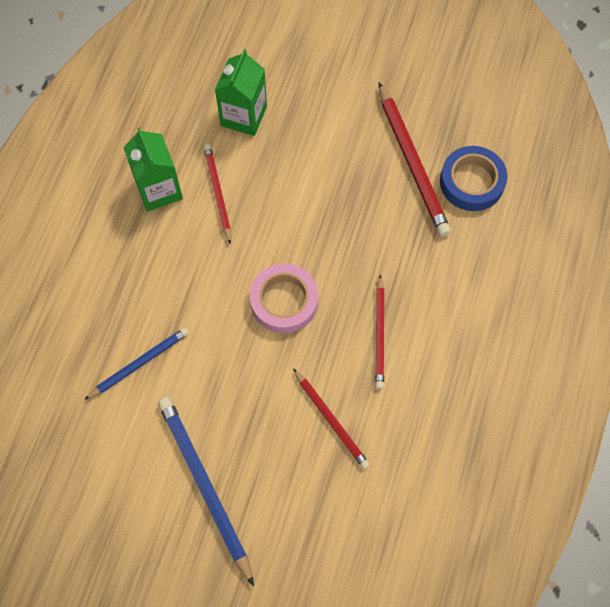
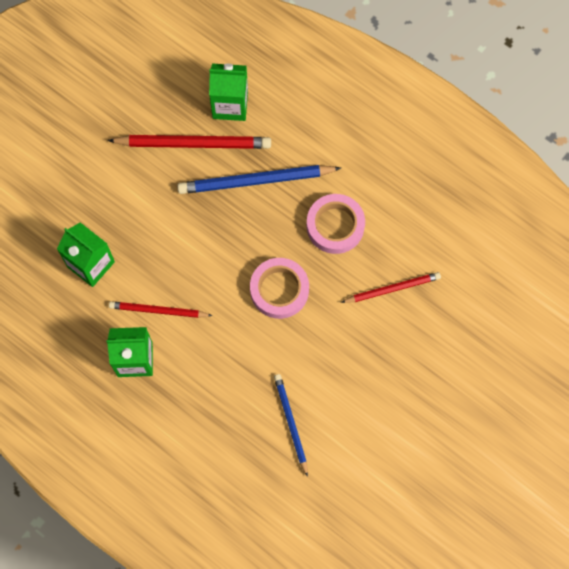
camera: 70 degrees left, 5 degrees up
(204, 486) = (412, 403): blue pencil -> blue pencil (256, 181)
(380, 334) = (335, 226): red pencil -> pink tape
(471, 182) = (230, 104): blue tape -> green carton

